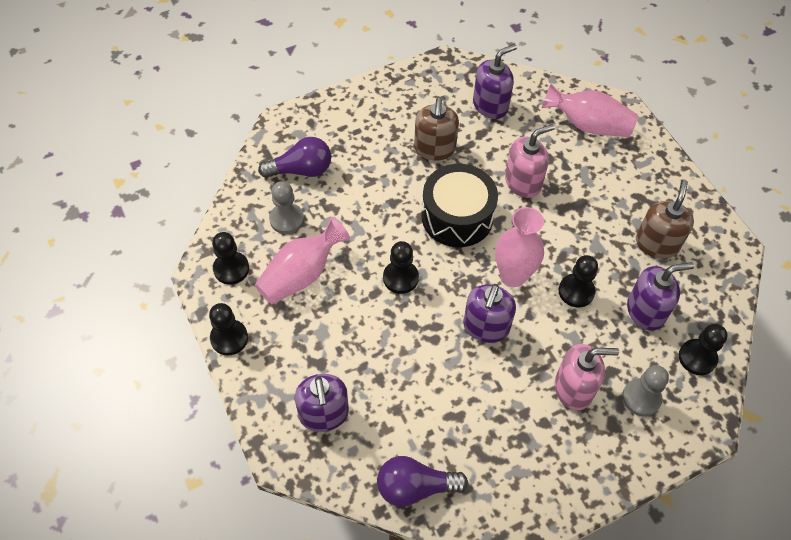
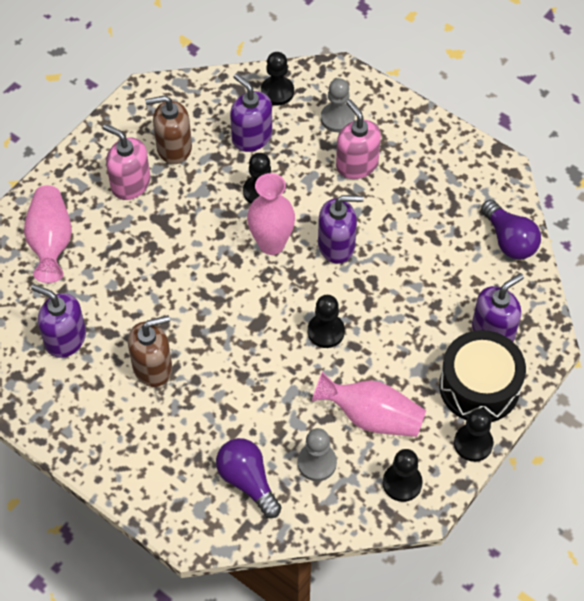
camera: 115 degrees left, 0 degrees up
(457, 216) = (229, 313): black drum -> black drum (479, 386)
(523, 182) = (156, 273): pink soap dispenser -> pink soap dispenser (130, 184)

